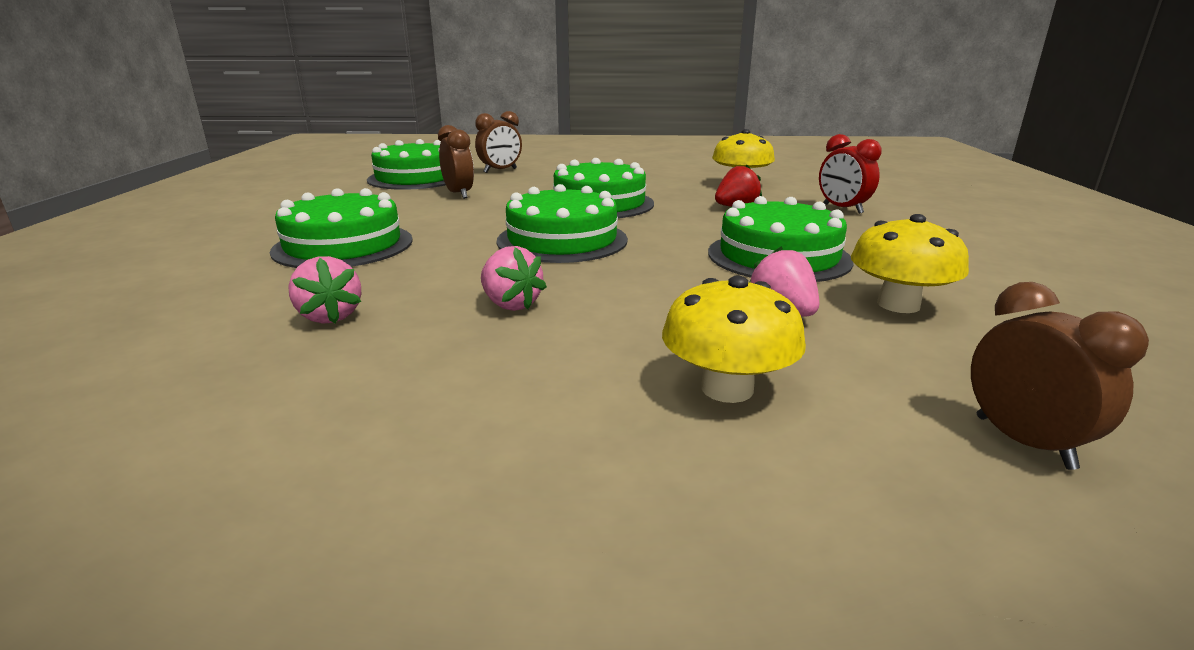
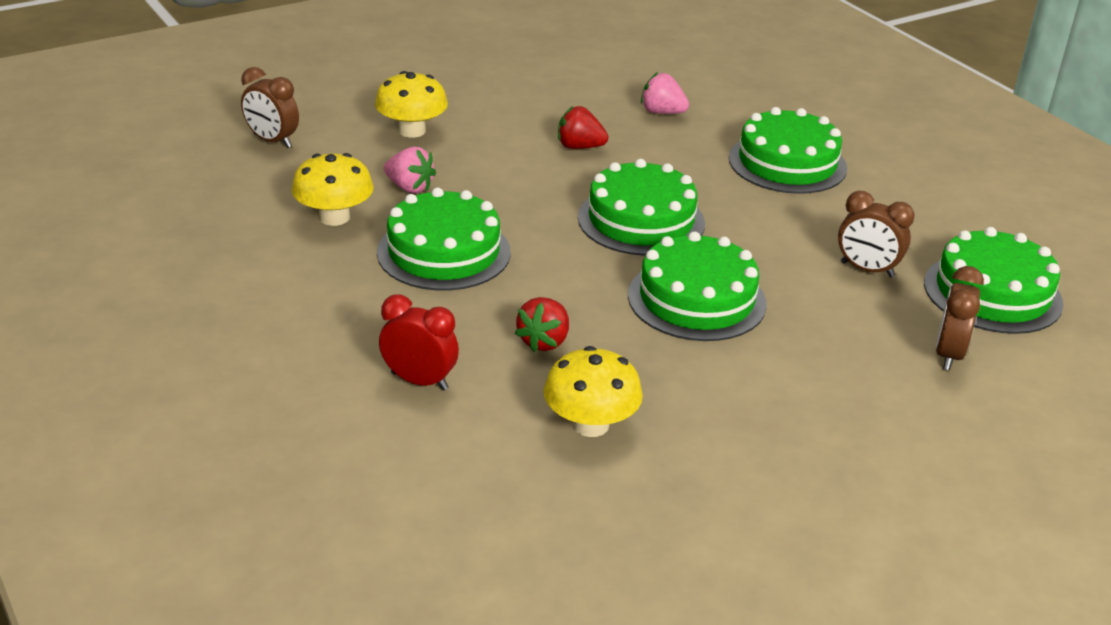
camera: 145 degrees right, 10 degrees up
(510, 304) = (579, 147): pink strawberry -> red strawberry

